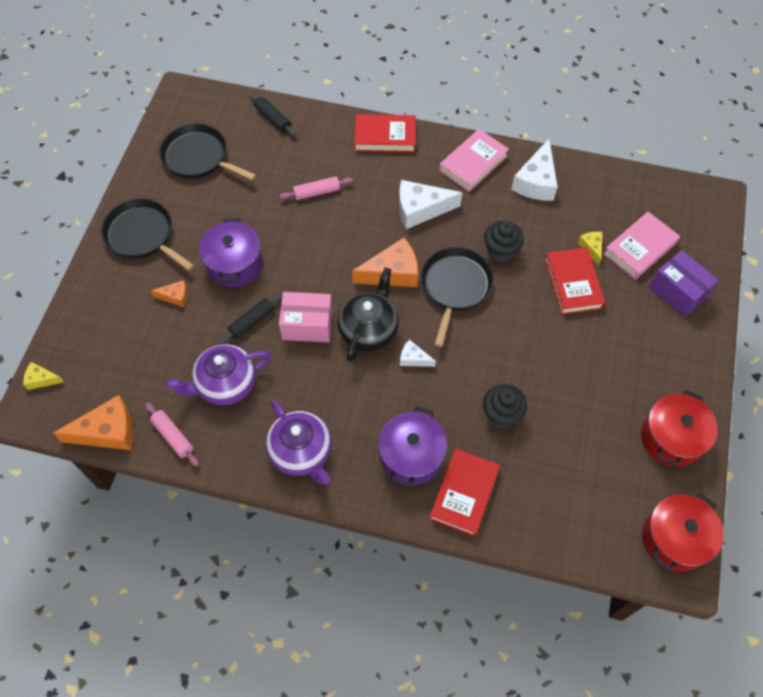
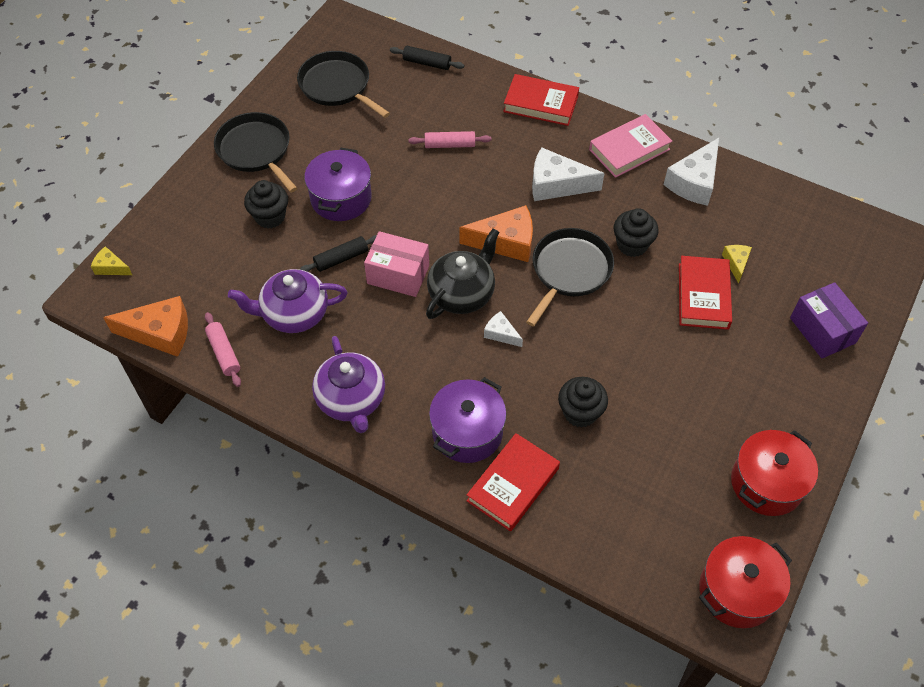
camera: 15 degrees right, 5 degrees down
(175, 296) = (270, 217): orange cheese -> black cupcake
(273, 119) = (427, 63): black rolling pin -> black rolling pin turned 45 degrees counterclockwise
(640, 248) = (792, 275): pink book -> none

